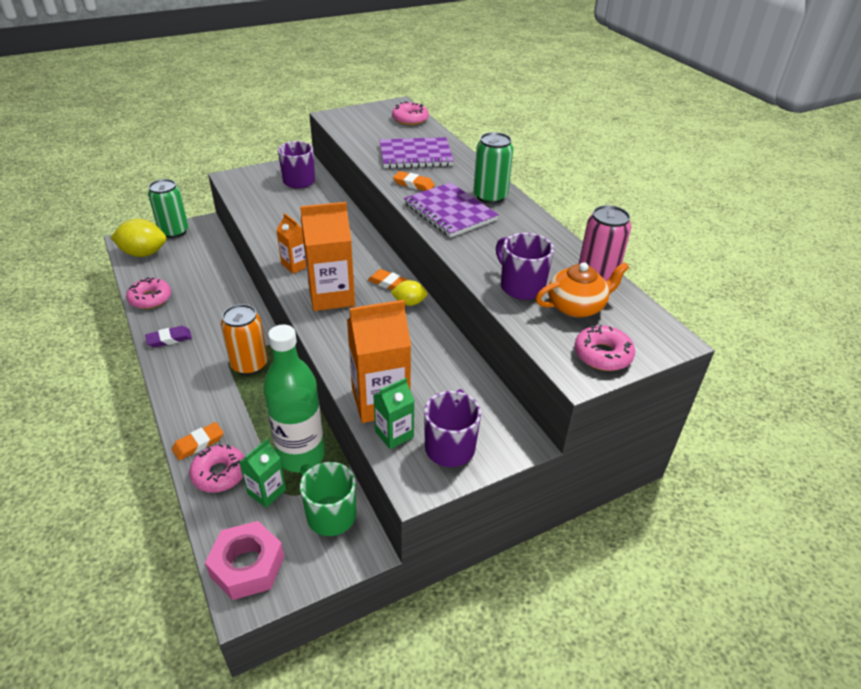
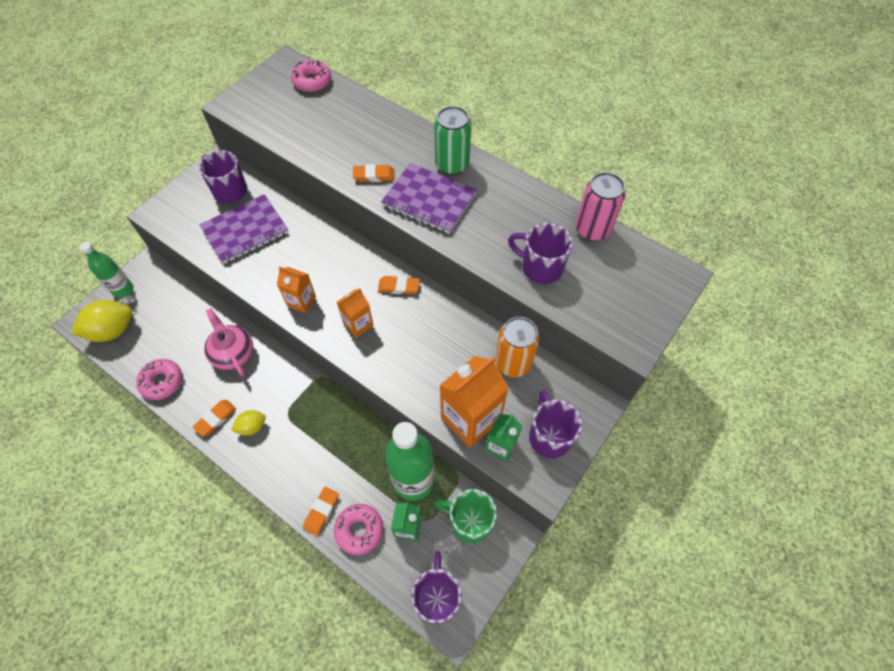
camera: 25 degrees left, 20 degrees up
(169, 339) = (216, 419): purple eraser -> orange eraser
(174, 231) = (123, 289): green can -> green bottle
(221, 300) = (233, 353): none -> pink teapot
(247, 566) = (437, 597): pink nut -> purple mug
(249, 364) = (309, 412): orange can -> orange can (513, 363)
(331, 296) = (358, 324): orange carton -> orange carton, size x0.55
(409, 303) = (430, 302): yellow lemon -> yellow lemon (252, 427)
(415, 155) = (350, 133): purple notebook -> purple notebook (245, 230)
(576, 306) = (595, 271): orange teapot -> none
(602, 355) = (640, 316): pink donut -> none

